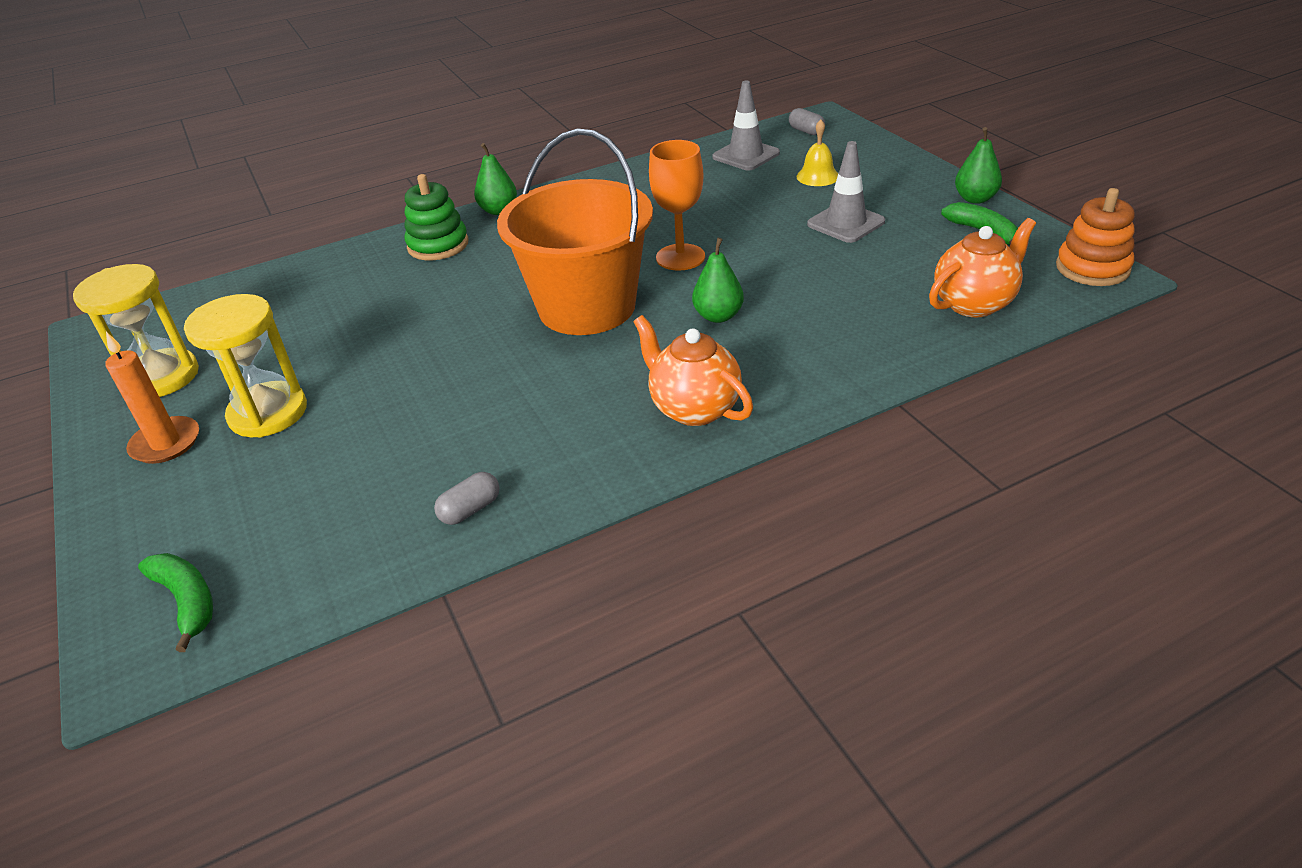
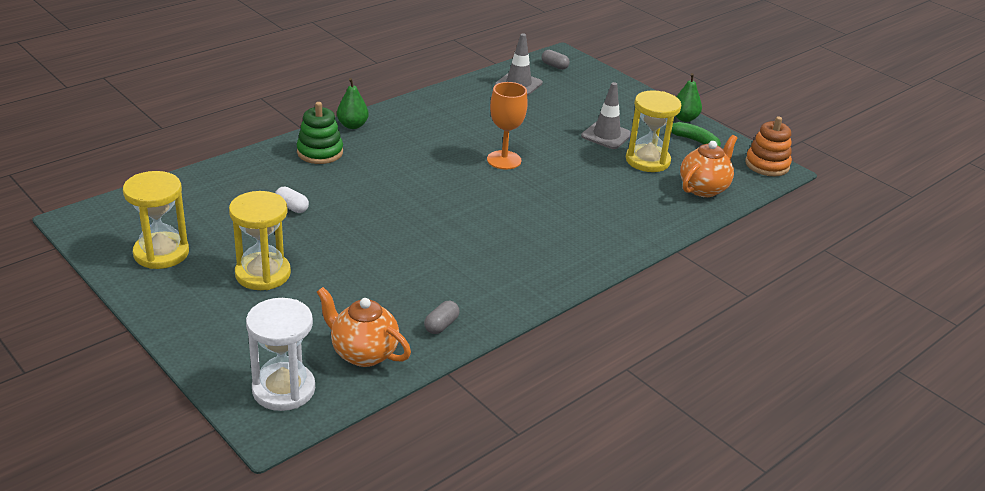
camera: 20 degrees left, 5 degrees down
(166, 443) = (198, 297): orange candle -> none
(187, 601) = (283, 389): green banana -> white hourglass
(361, 319) = (292, 207): none -> white capsule
(587, 307) = (454, 196): orange bucket -> none
(694, 408) = (555, 258): orange teapot -> orange teapot (363, 353)
(718, 316) = (546, 200): green pear -> none
(817, 176) = (575, 101): yellow bell -> none
(896, 260) = (647, 161): none -> yellow hourglass

